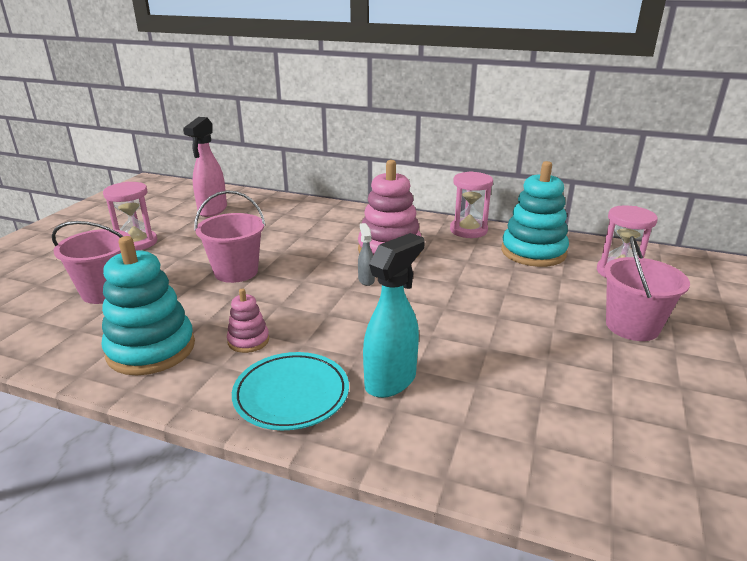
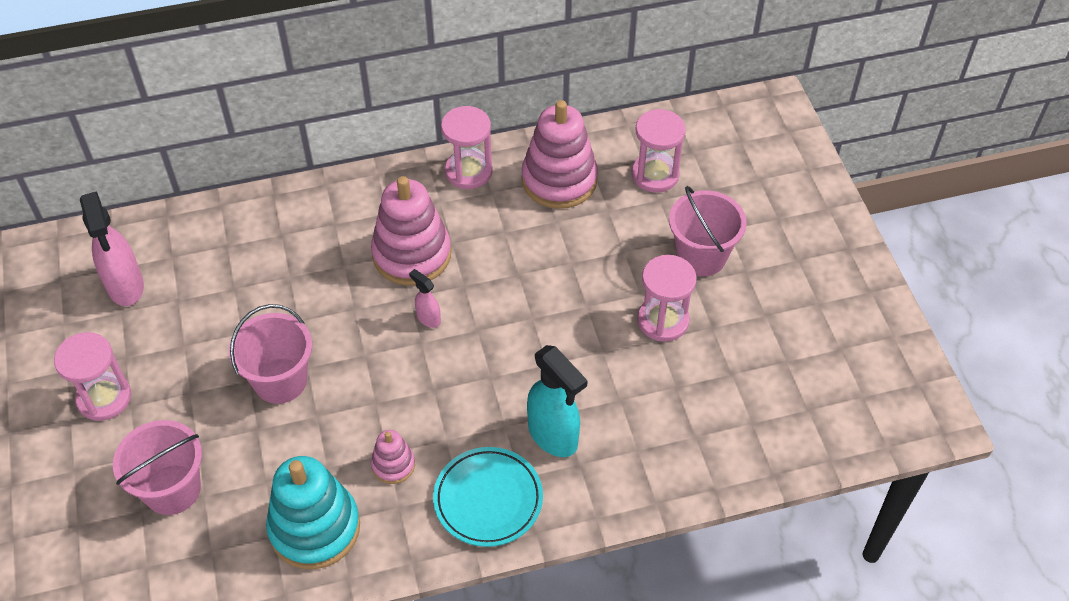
camera: 35 degrees left, 25 degrees up
(366, 280) = (428, 318): grey spray bottle -> pink spray bottle
(391, 380) = (553, 436): turquoise spray bottle -> turquoise spray bottle turned 135 degrees clockwise
(533, 252) = (559, 180): turquoise stacking toy -> pink stacking toy
(563, 350) = (663, 320): none -> pink hourglass

